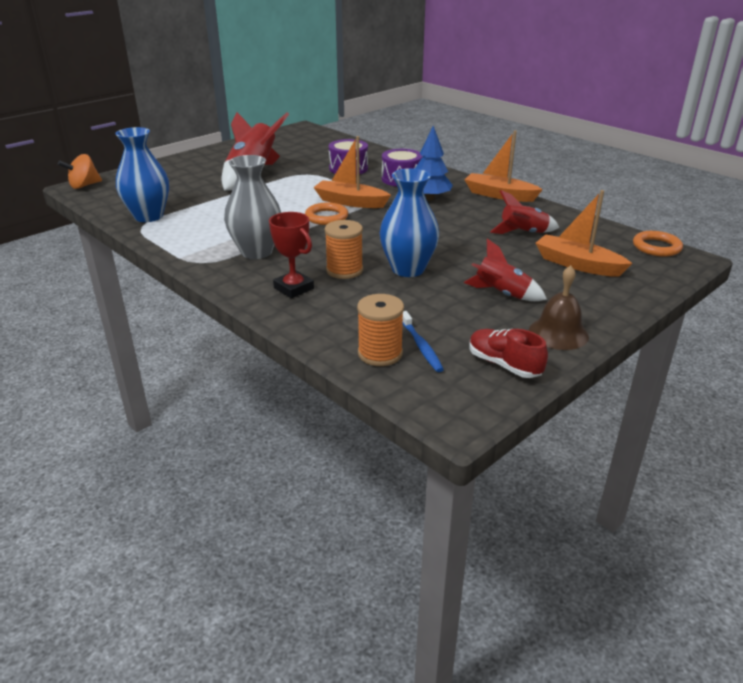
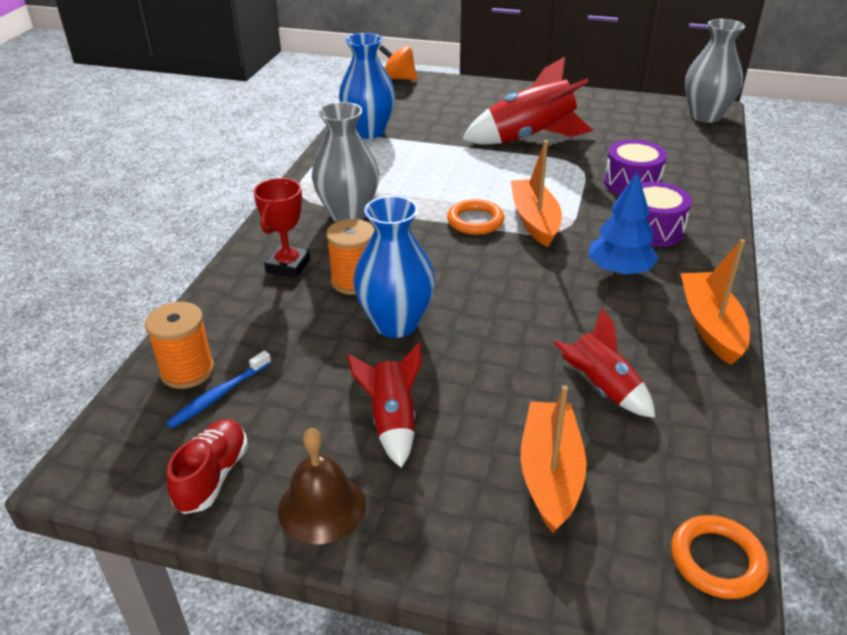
camera: 60 degrees right, 5 degrees up
(306, 131) = (705, 116): none -> grey vase

